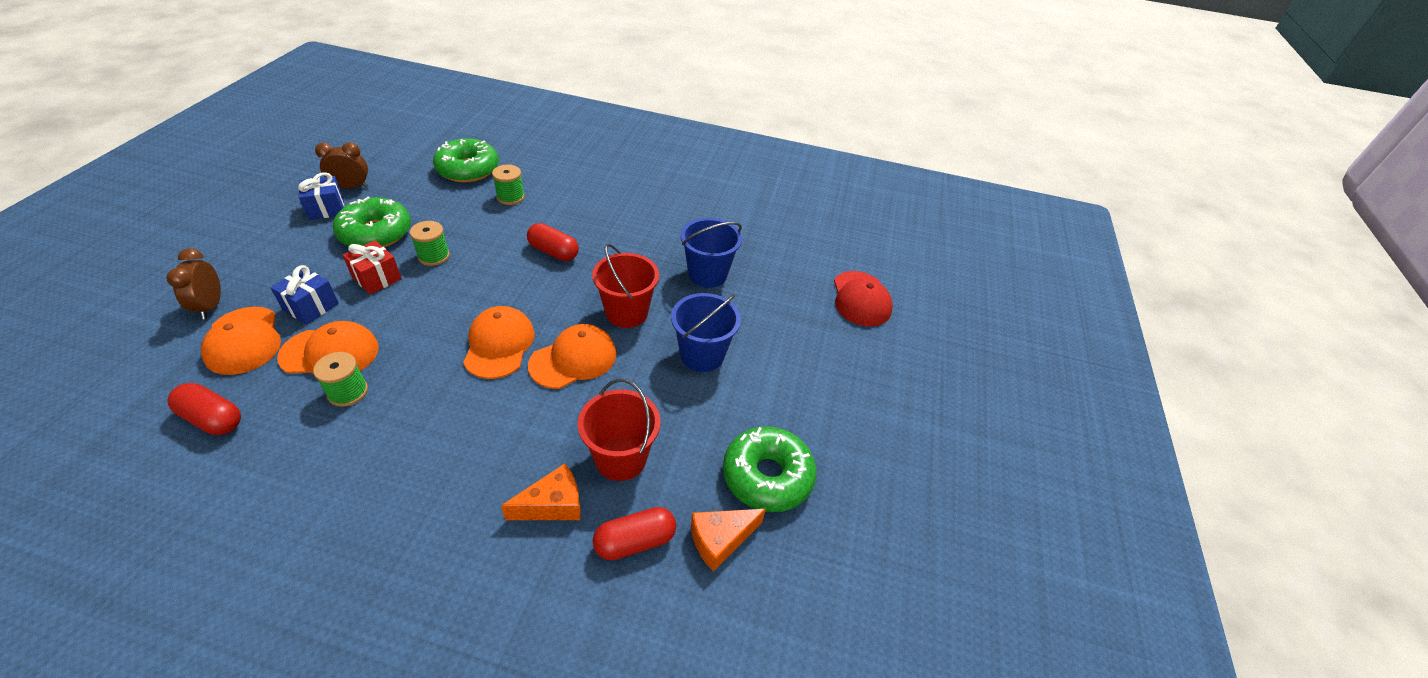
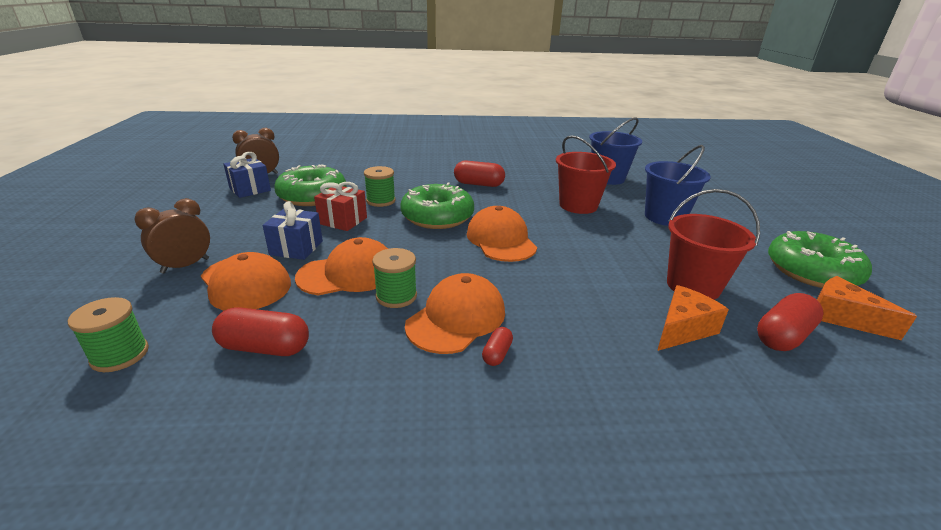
camera: 15 degrees left, 15 degrees down
(211, 306) = (185, 266): brown clock -> brown clock turned 75 degrees clockwise
(374, 480) = (497, 354): none -> red capsule
(468, 169) = (355, 154): green donut -> green donut (437, 217)
(510, 197) = (408, 163): green spool -> green spool (120, 355)
(573, 359) = (573, 237): orange cap -> orange cap (456, 318)
(720, 540) = (842, 317): orange cheese -> orange cheese turned 90 degrees clockwise
(861, 299) = (723, 174): red cap -> none

